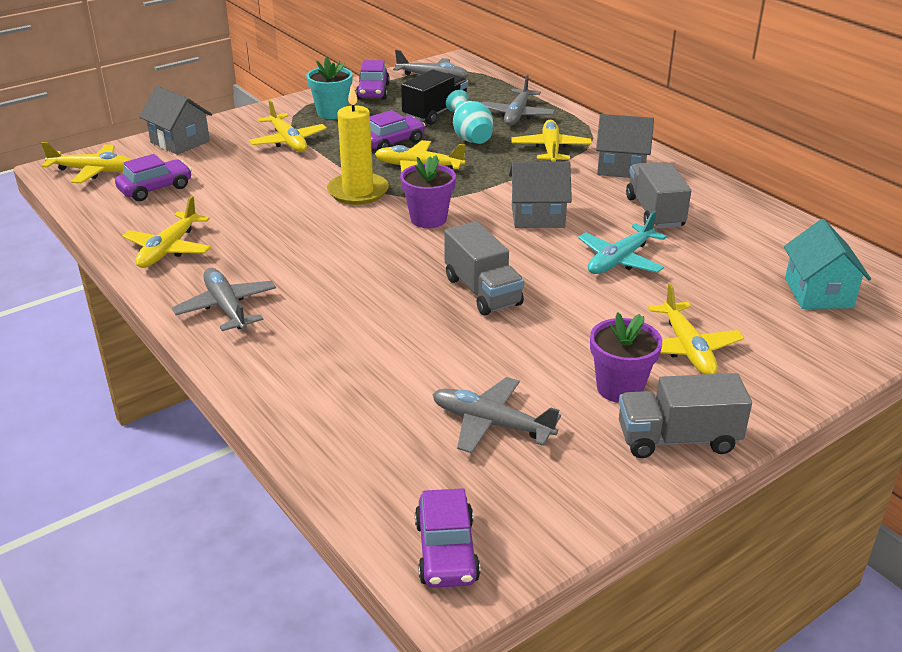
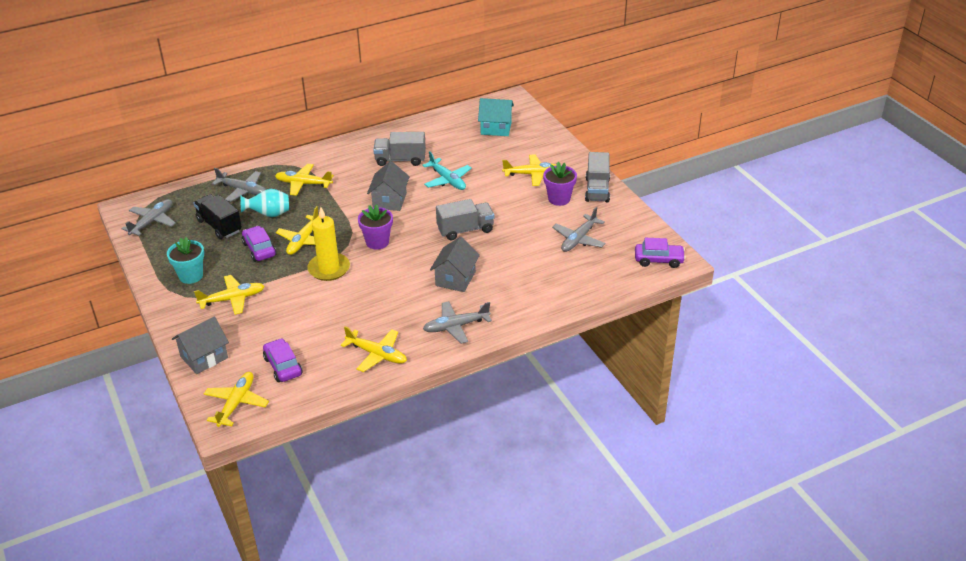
camera: 80 degrees left, 5 degrees up
(373, 92) = (162, 253): purple car -> none
(621, 167) = (341, 161): grey house -> grey house (455, 278)

